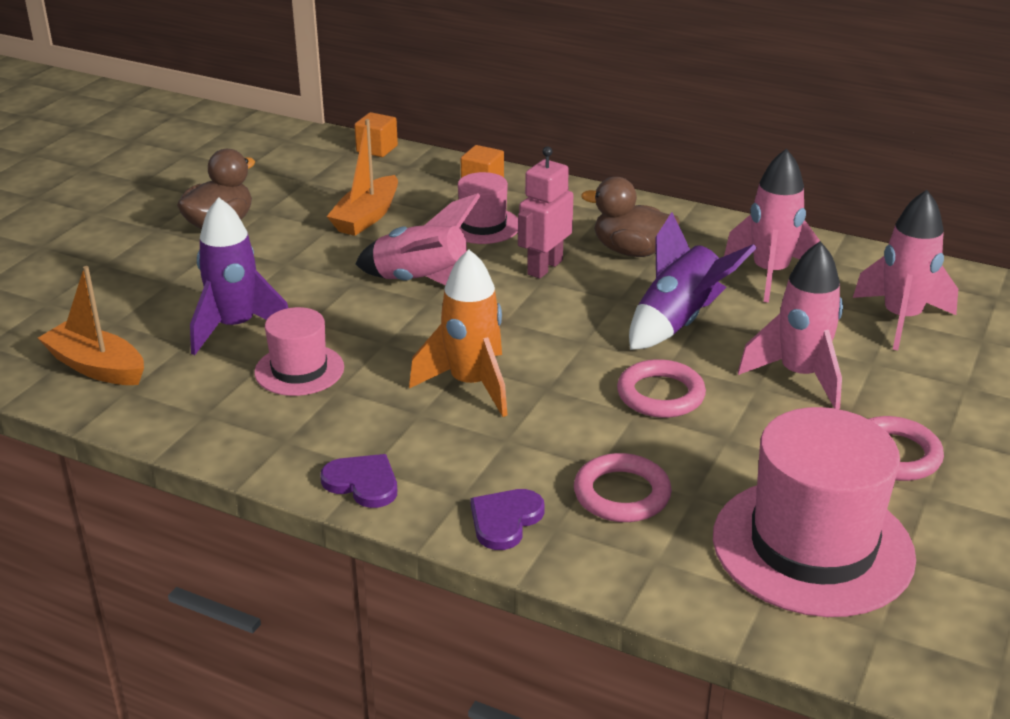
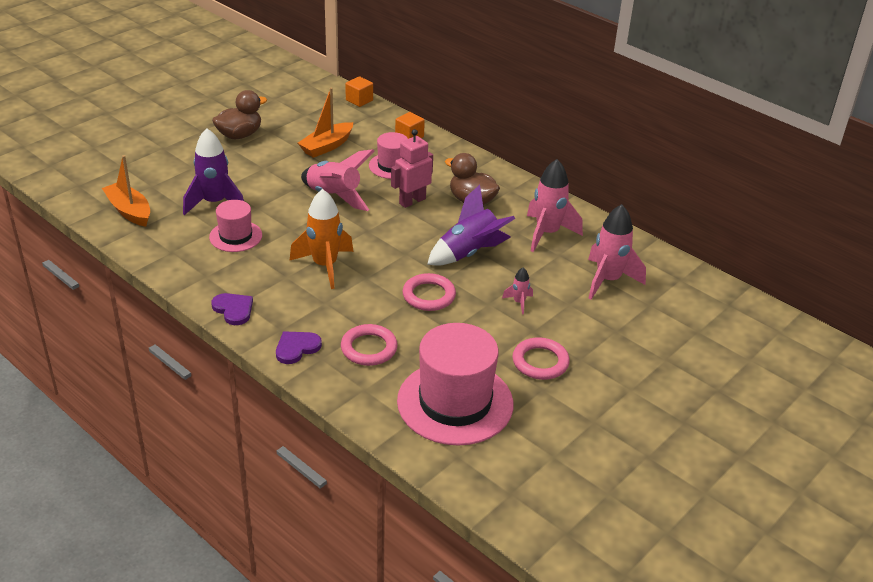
camera: 15 degrees right, 5 degrees up
(800, 376) = (519, 302): pink rocket -> pink rocket, size x0.47

